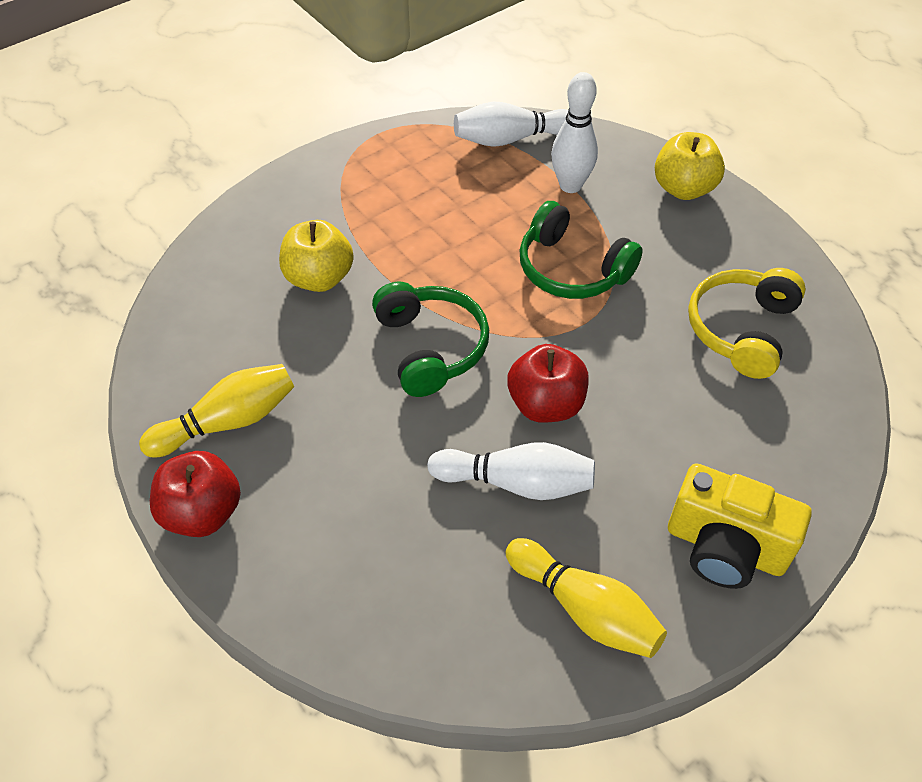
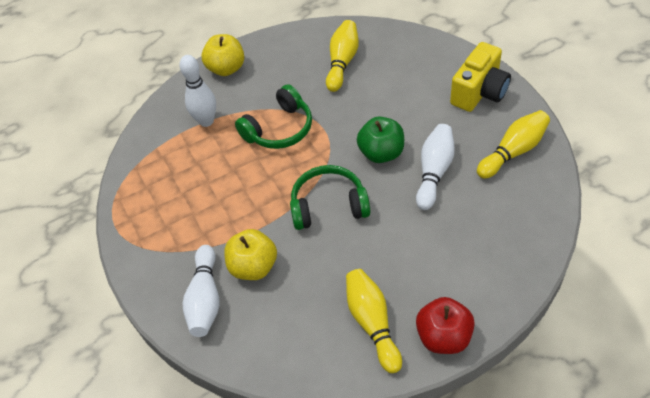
camera: 75 degrees left, 0 degrees up
(510, 139) = (150, 147): white bowling pin -> white bowling pin (205, 299)
(546, 404) = (381, 153): red apple -> green apple
(742, 330) = (342, 62): yellow headphones -> yellow bowling pin

